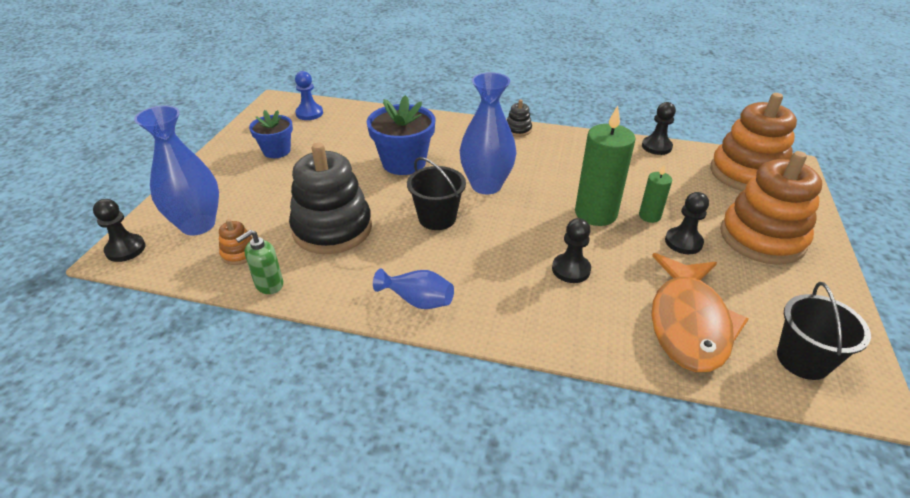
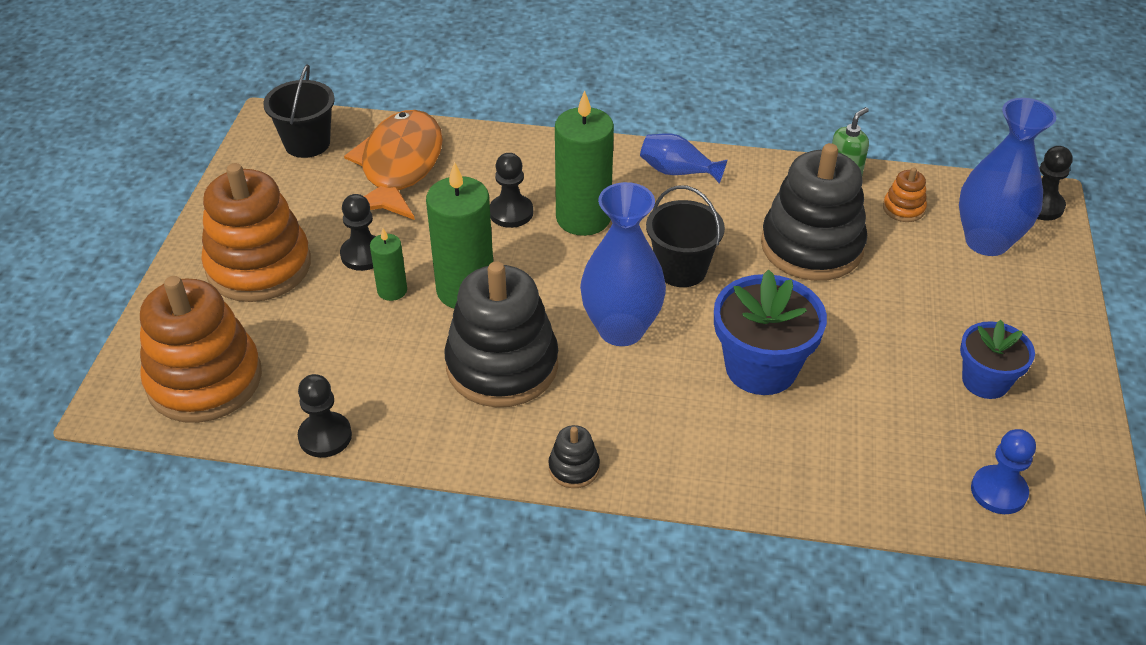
camera: 175 degrees right, 5 degrees up
(508, 261) = (583, 218): none -> green candle
(562, 171) = (502, 365): none -> black stacking toy

